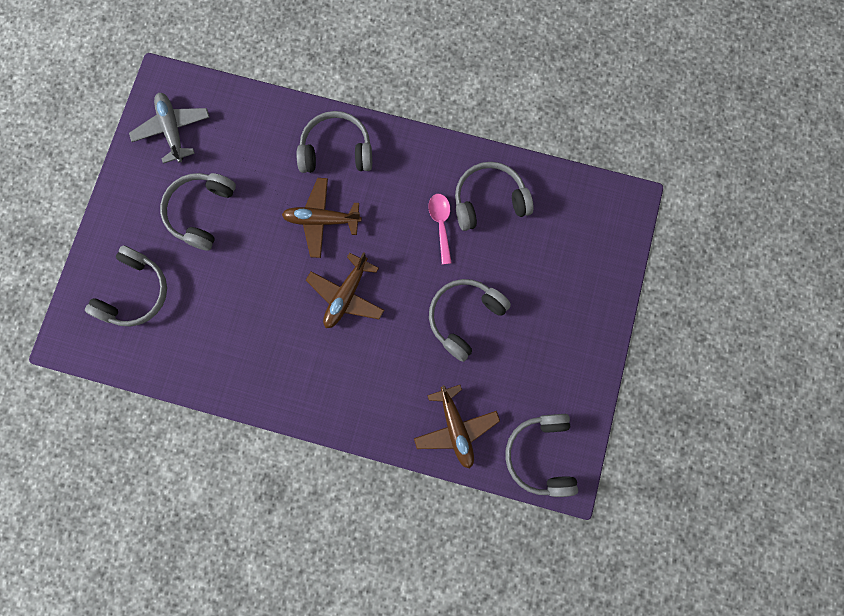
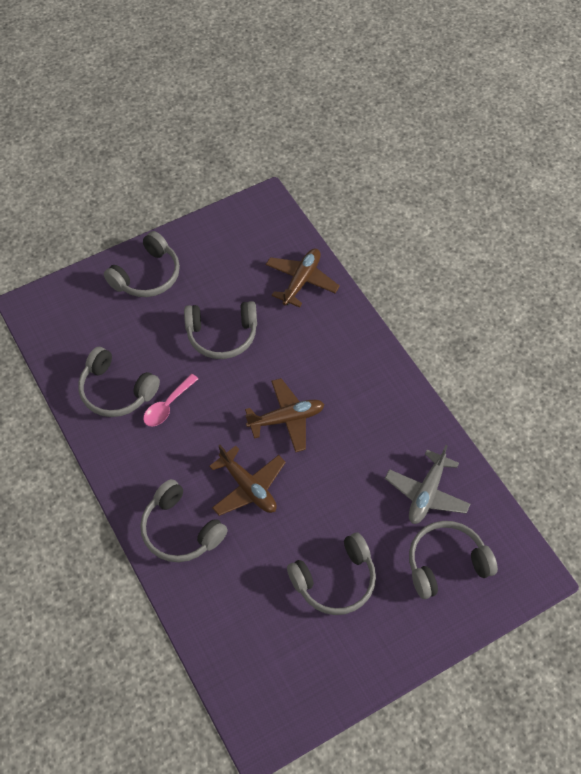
camera: 135 degrees left, 20 degrees down
(173, 130) = (293, 678): grey plane -> grey plane (426, 493)
(540, 454) = (265, 226): grey headphones -> grey headphones (147, 275)

